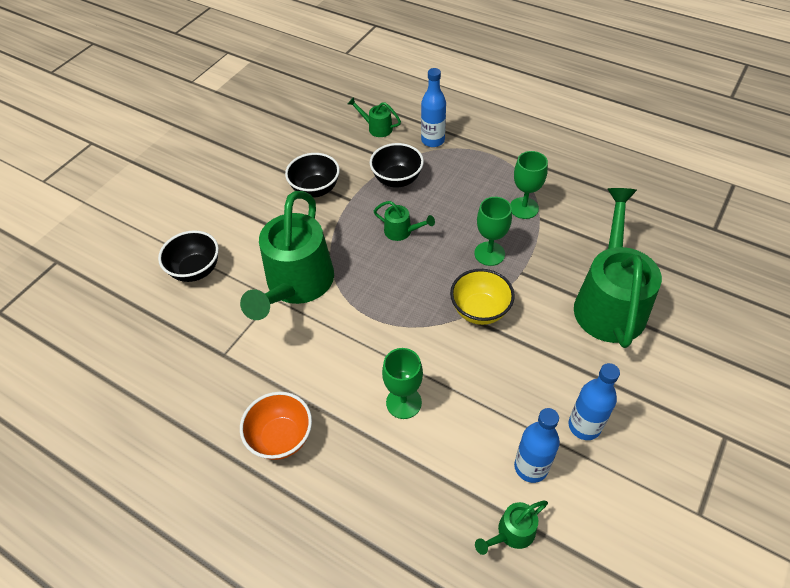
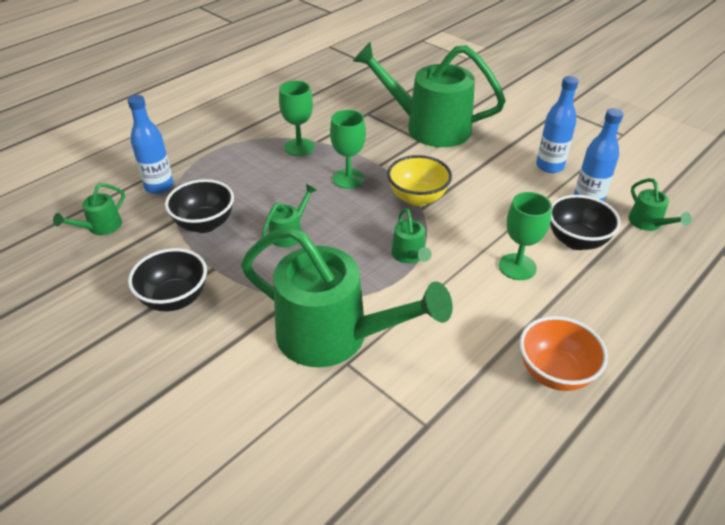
camera: 80 degrees left, 10 degrees down
(196, 270) = (261, 453): black bowl -> black bowl (576, 241)
(396, 317) = (410, 256): none -> green watering can

